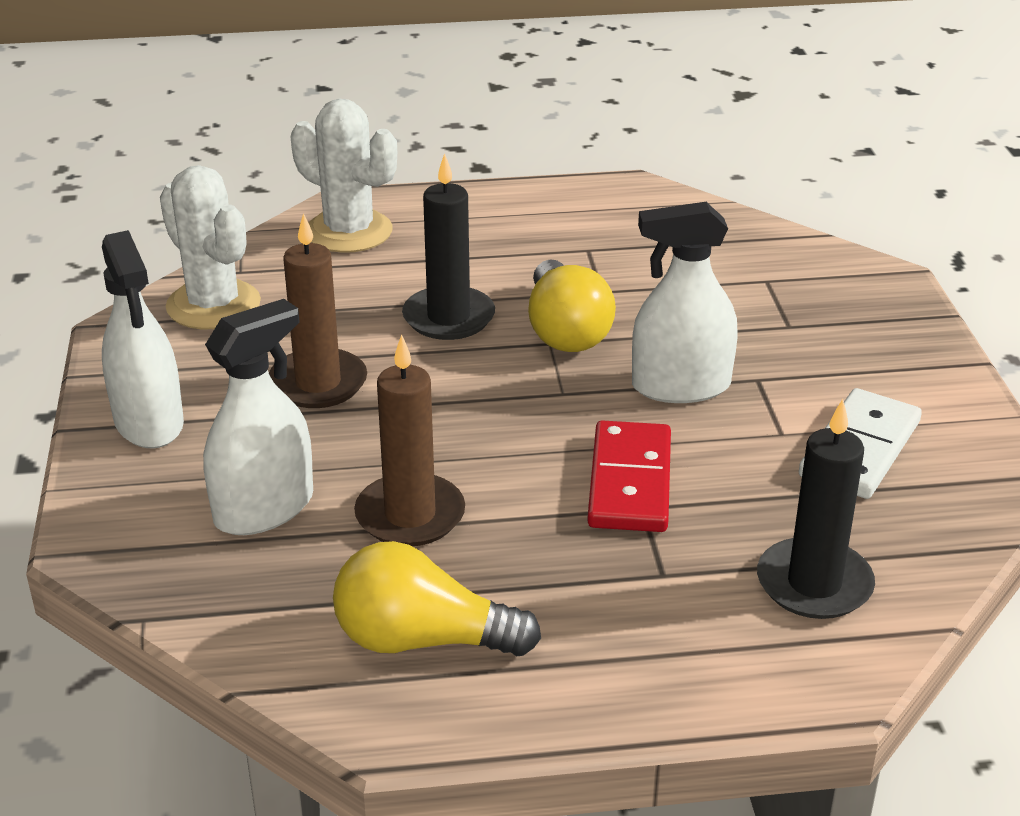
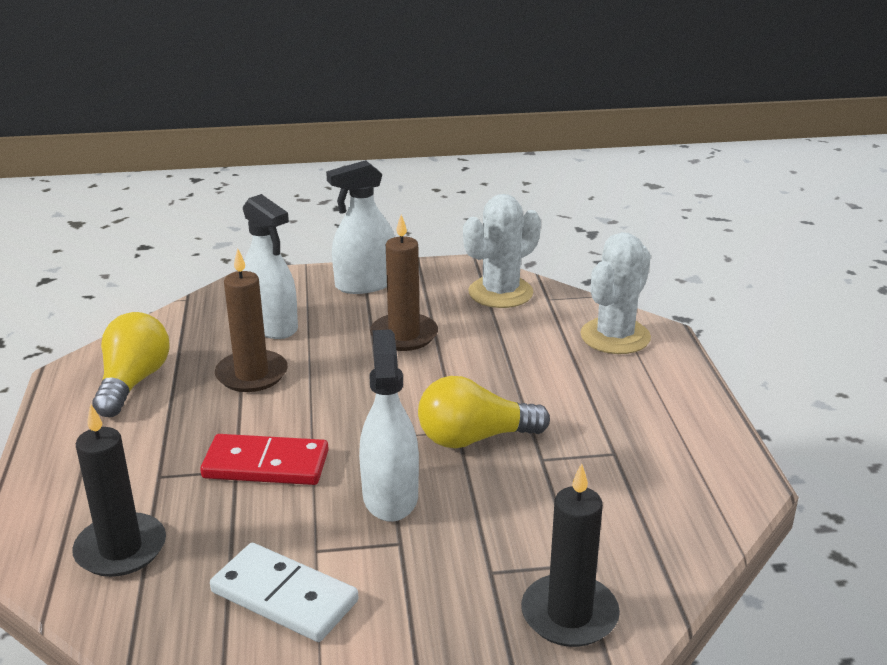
camera: 90 degrees right, 5 degrees down
(448, 317) = (491, 383): black candle -> black candle (569, 614)

